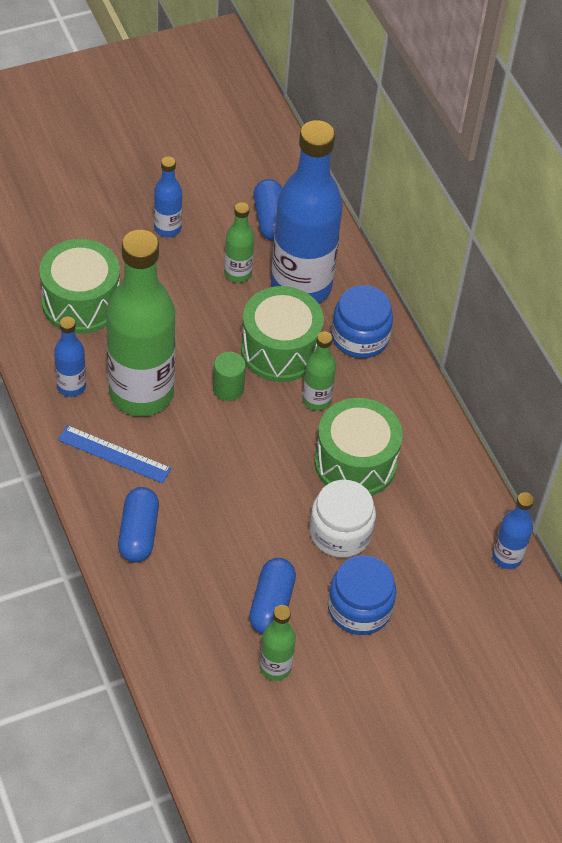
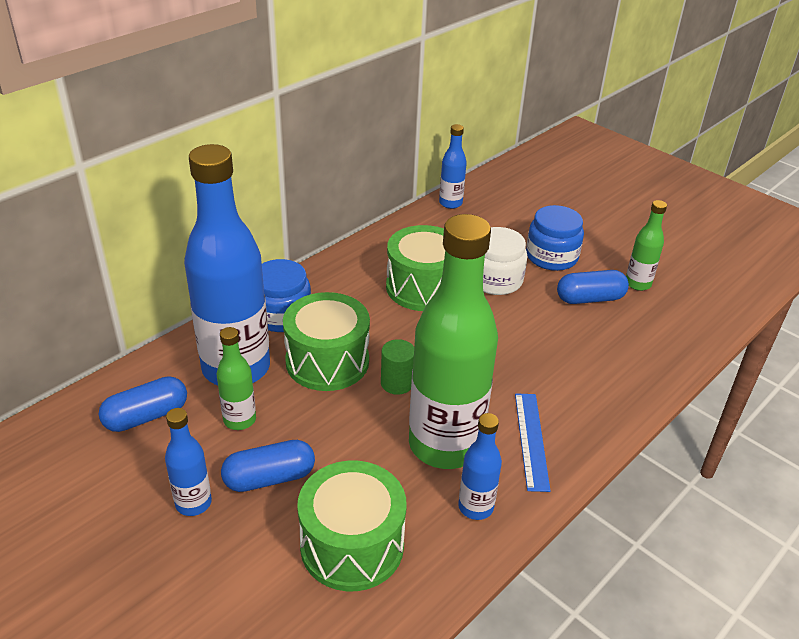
camera: 110 degrees left, 15 degrees down
(138, 533) = (598, 394): blue capsule -> blue capsule (269, 478)
(316, 400) = (372, 324): green bottle -> none

